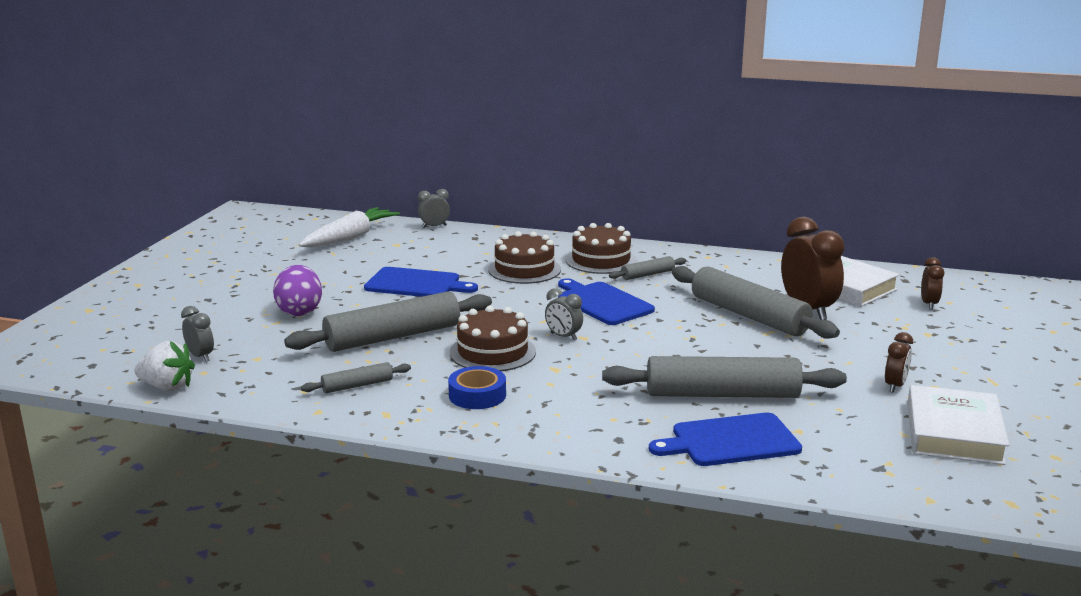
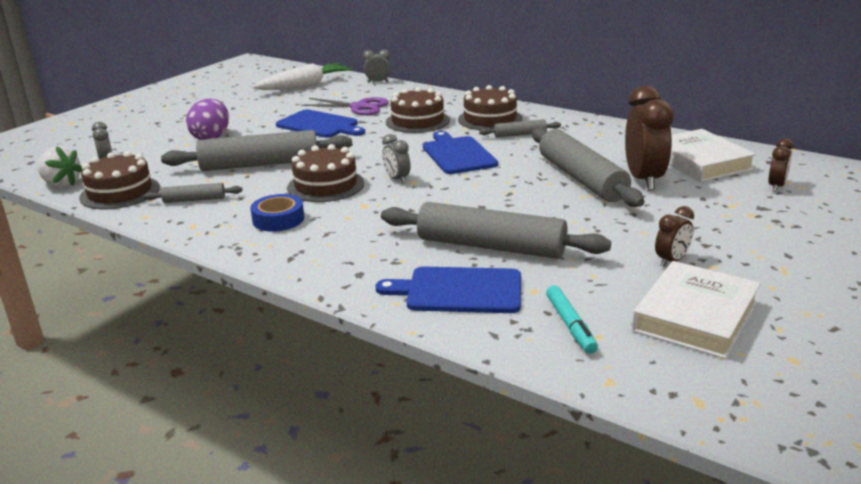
camera: 20 degrees right, 5 degrees up
(255, 388) = (120, 192): none -> brown cake
(442, 258) = (359, 107): none -> purple scissors
(857, 457) = (570, 325): none -> turquoise marker

